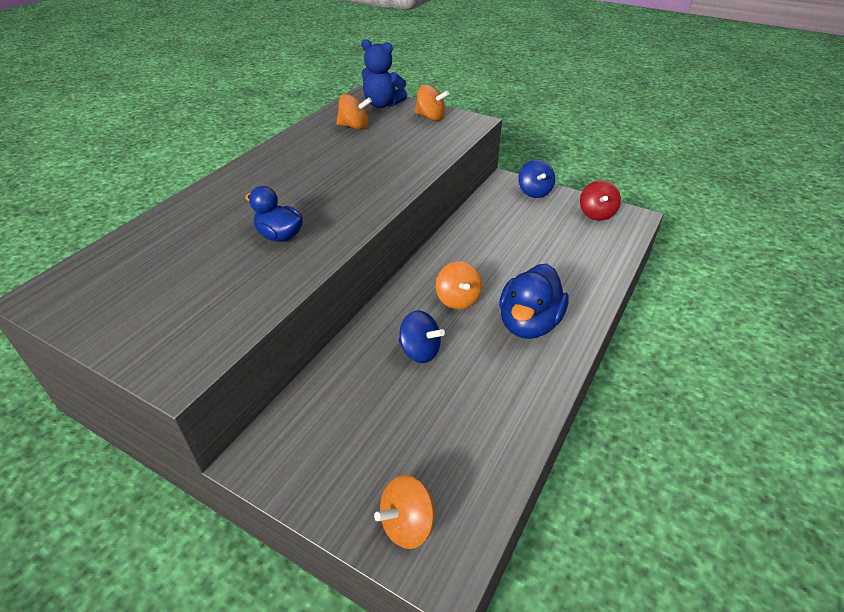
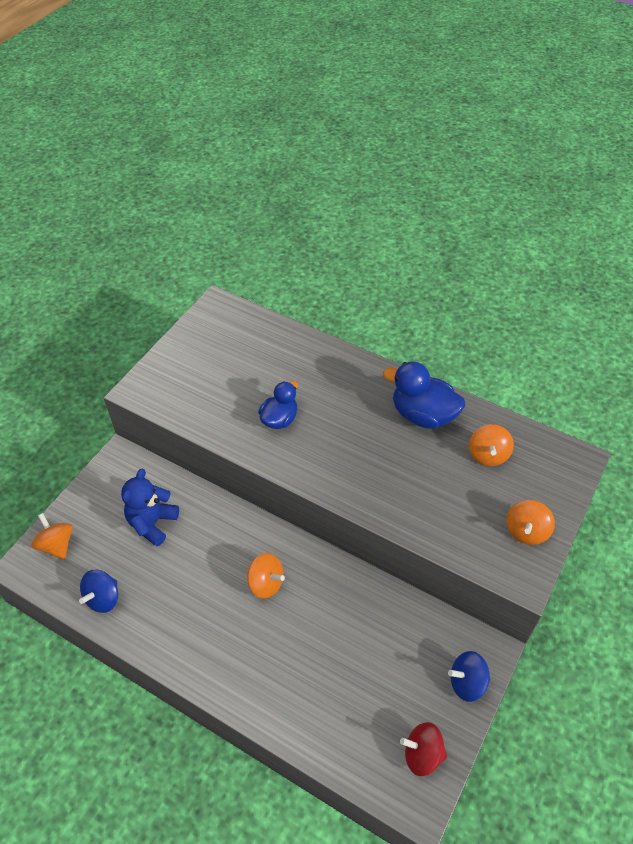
camera: 90 degrees right, 10 degrees up
(382, 104) = (554, 479): blue teddy bear -> blue teddy bear (152, 523)
(420, 351) = (203, 551): blue spinning top -> blue spinning top (103, 598)
(457, 299) = (266, 583): orange spinning top -> orange spinning top turned 135 degrees counterclockwise
(529, 323) = (229, 643): blue duck -> blue duck (423, 415)

